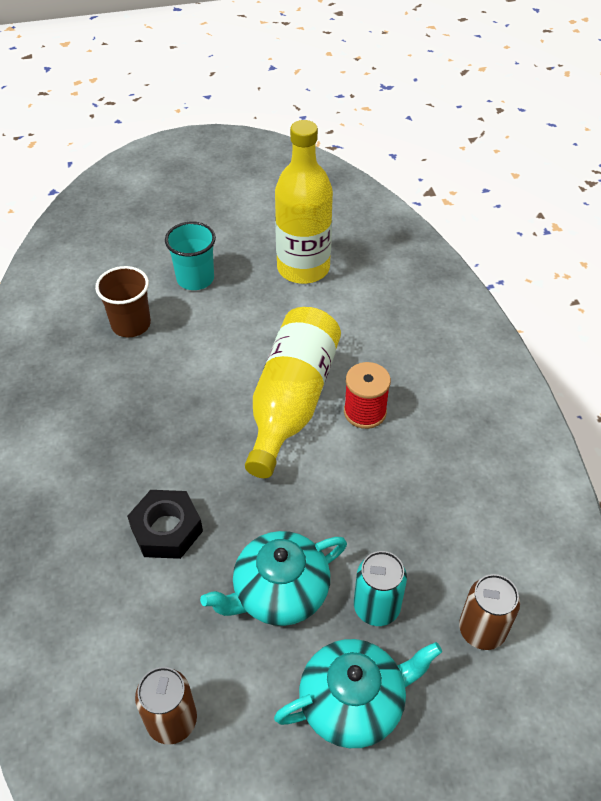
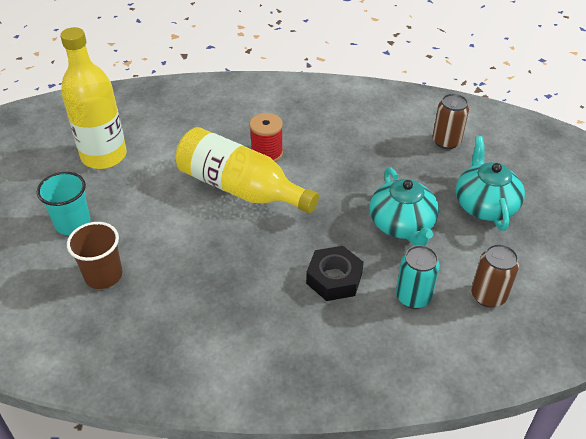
camera: 75 degrees left, 5 degrees down
(376, 607) = (423, 181): turquoise can -> turquoise can (413, 297)

